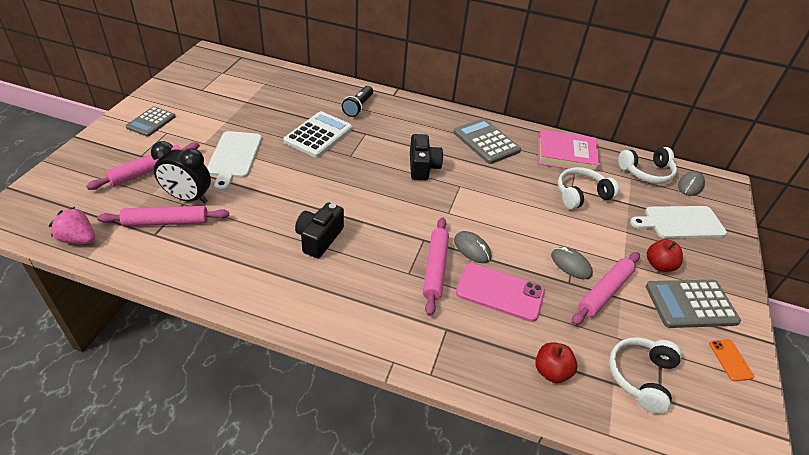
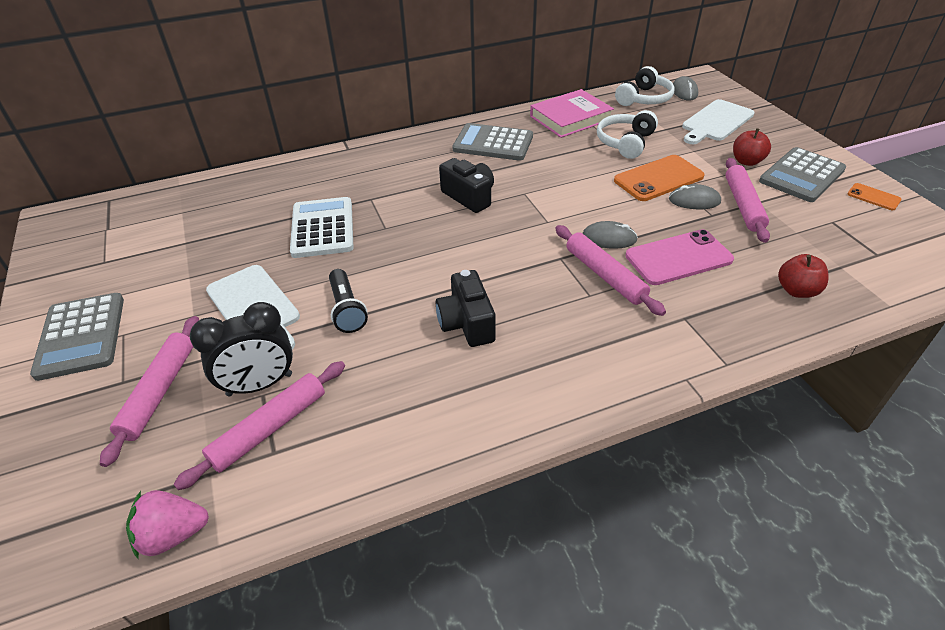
camera: 35 degrees left, 0 degrees up
(151, 122) = (81, 336): grey calculator -> grey calculator, size x1.51
(358, 107) = (327, 178): black flashlight -> black flashlight (347, 309)
(567, 234) = (658, 179): none -> orange phone
(641, 377) = (848, 249): white headphones -> none

